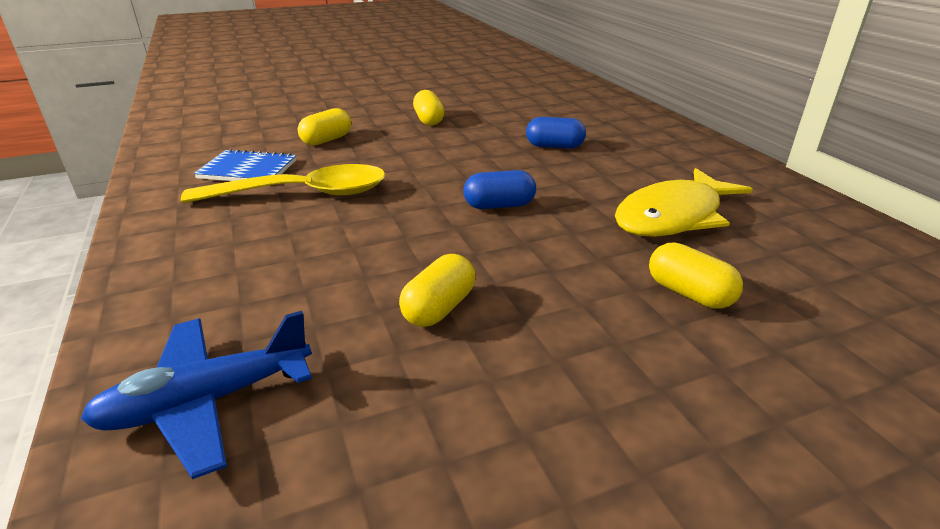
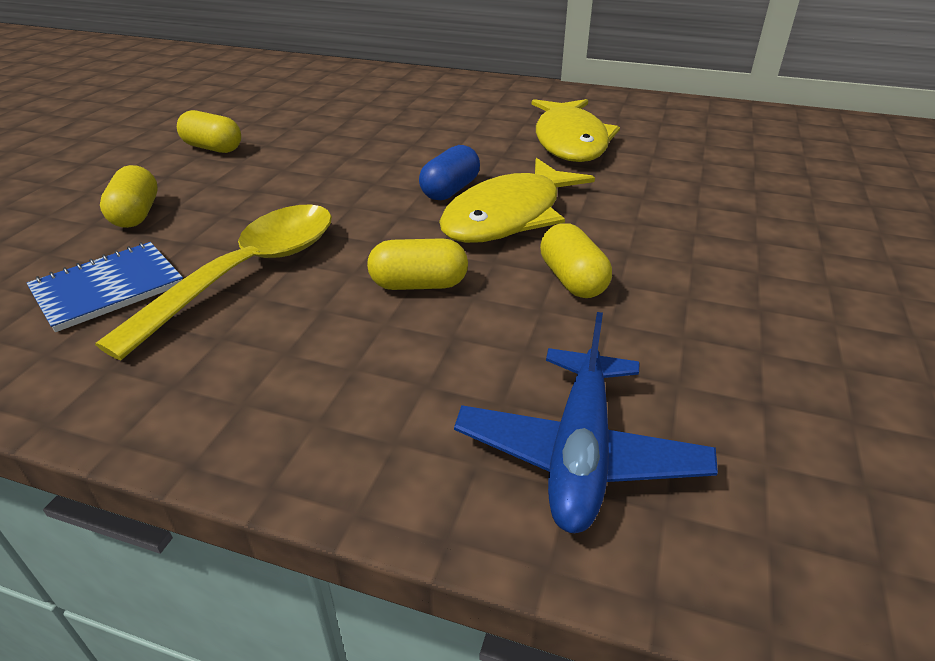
camera: 50 degrees left, 5 degrees up
(497, 243) = (509, 216): none -> yellow fish
(554, 146) = (388, 126): blue capsule -> none
(689, 293) = (669, 183): yellow capsule -> yellow capsule (419, 284)

